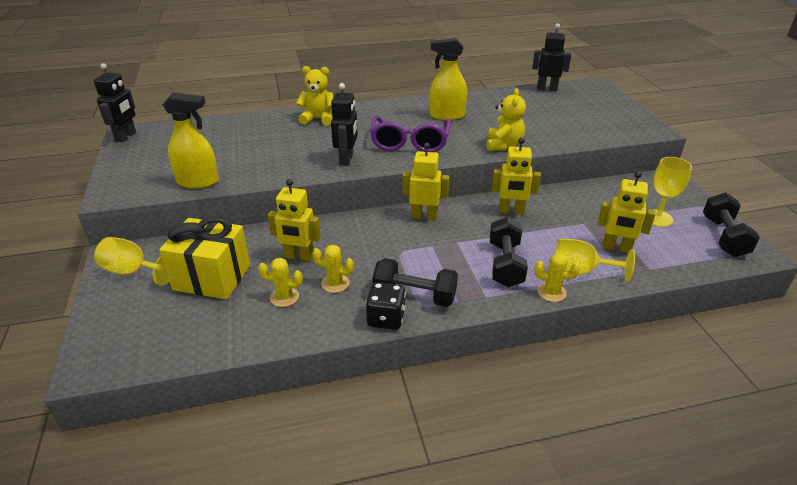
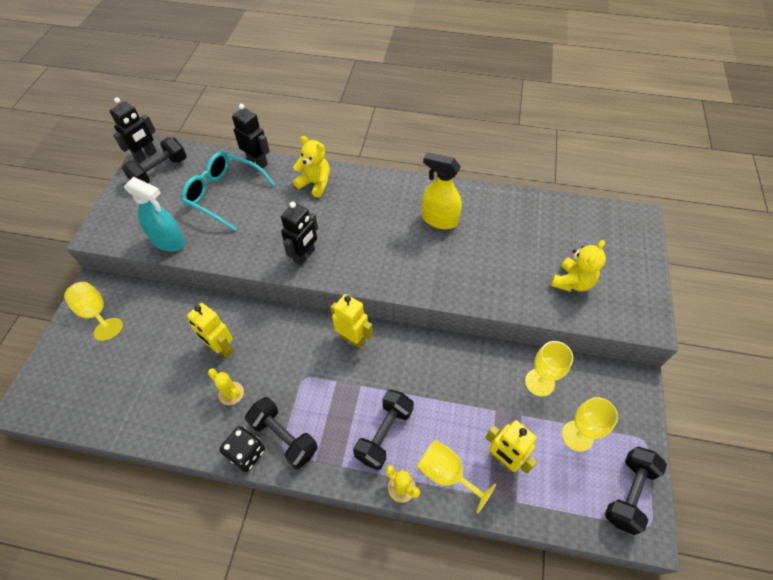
camera: 25 degrees right, 20 degrees up
(150, 143) = (160, 171): none -> black dumbbell
(198, 182) = (169, 241): yellow spray bottle -> turquoise spray bottle
(212, 277) = (146, 345): yellow gift -> none
(232, 142) = (224, 194): none -> turquoise glasses
(284, 297) = (185, 392): yellow cactus -> none
(410, 142) = (376, 251): purple glasses -> none
(503, 145) = (464, 289): yellow teddy bear -> yellow teddy bear (572, 282)
(511, 211) = (436, 364): yellow robot -> none
(547, 89) = (577, 208): black robot -> black robot (257, 162)
(601, 198) = (539, 382): none -> yellow goblet

